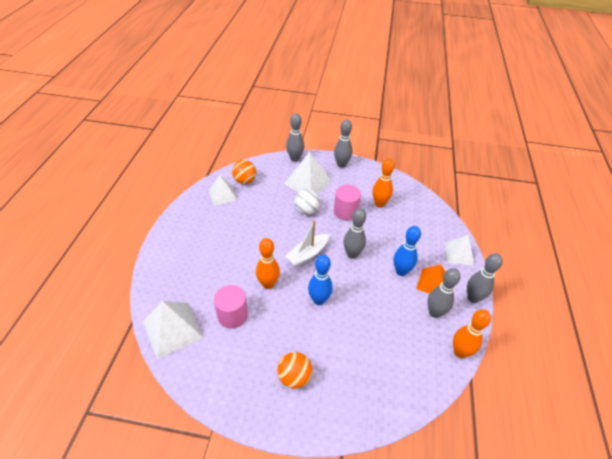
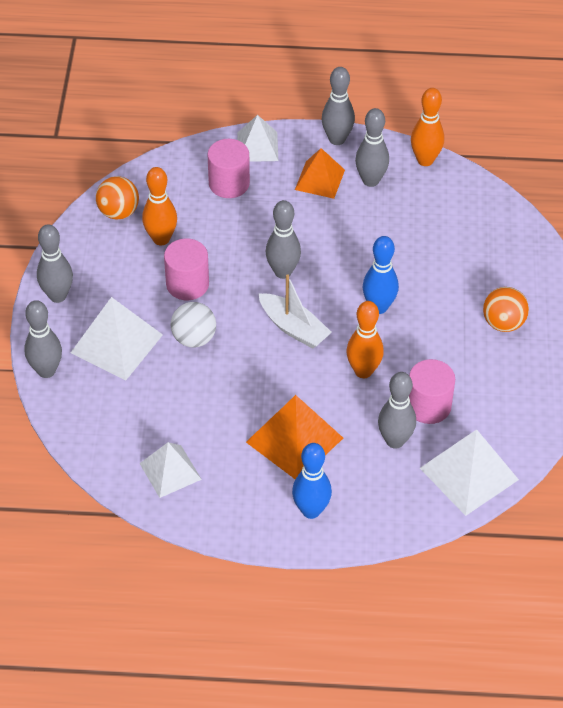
camera: 95 degrees left, 5 degrees up
(211, 292) = (395, 441): none -> grey bowling pin
(226, 245) = (294, 440): none -> orange pyramid
(245, 181) = (125, 443): orange ball -> orange ball (118, 212)
(401, 271) = (305, 214): blue bowling pin -> blue bowling pin (311, 510)
(425, 237) = (229, 183): none -> pink cylinder

